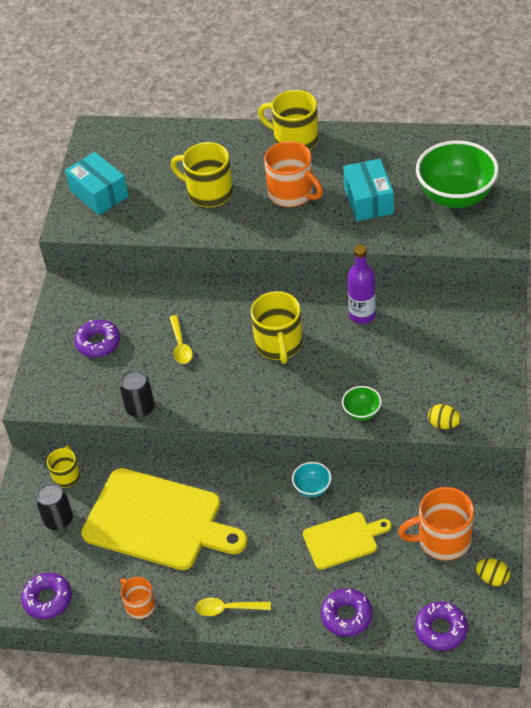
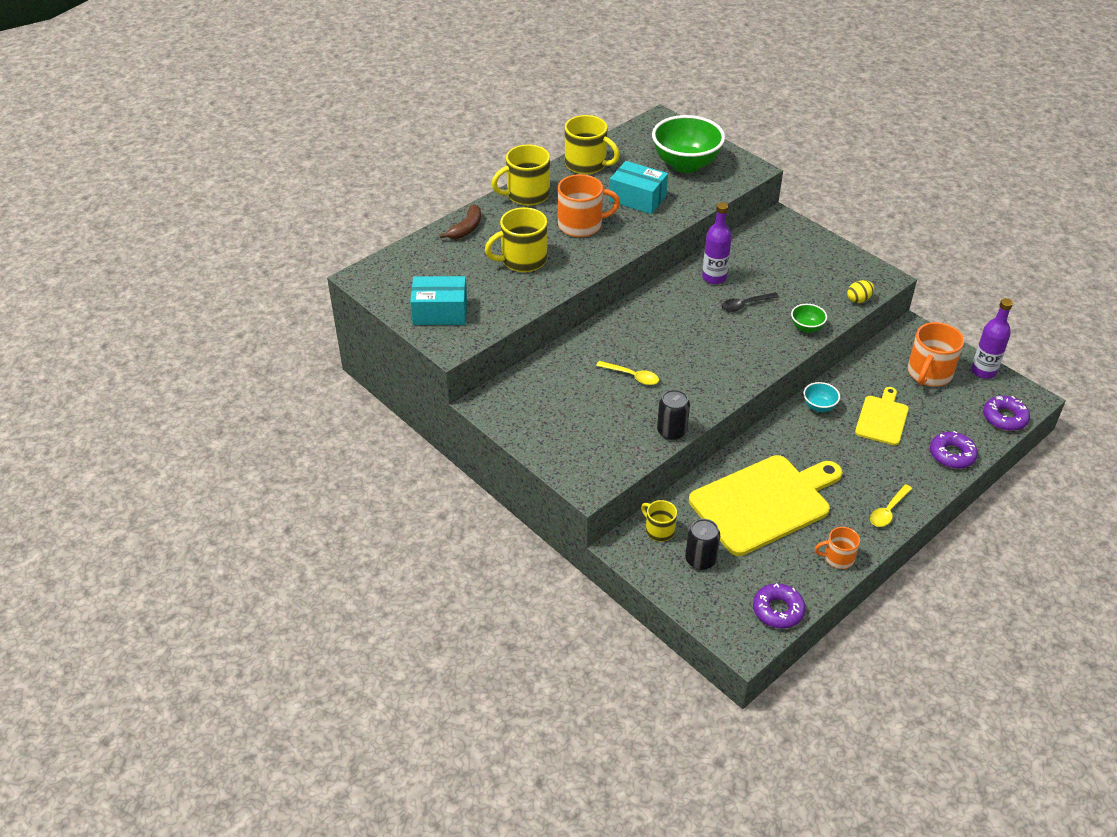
camera: 55 degrees left, 5 degrees down
(98, 342) = (572, 417): purple donut -> none
(212, 139) = (466, 228): none -> brown banana
(279, 344) = (694, 329): yellow mug -> yellow mug (587, 164)
(348, 356) = (745, 305): none -> black spoon
(492, 578) = (983, 371): yellow egg -> purple bottle

